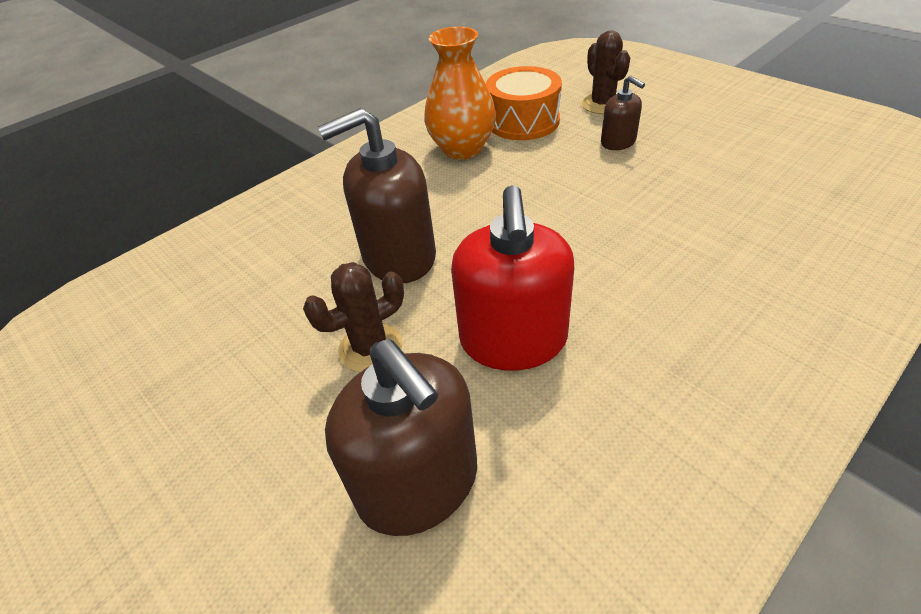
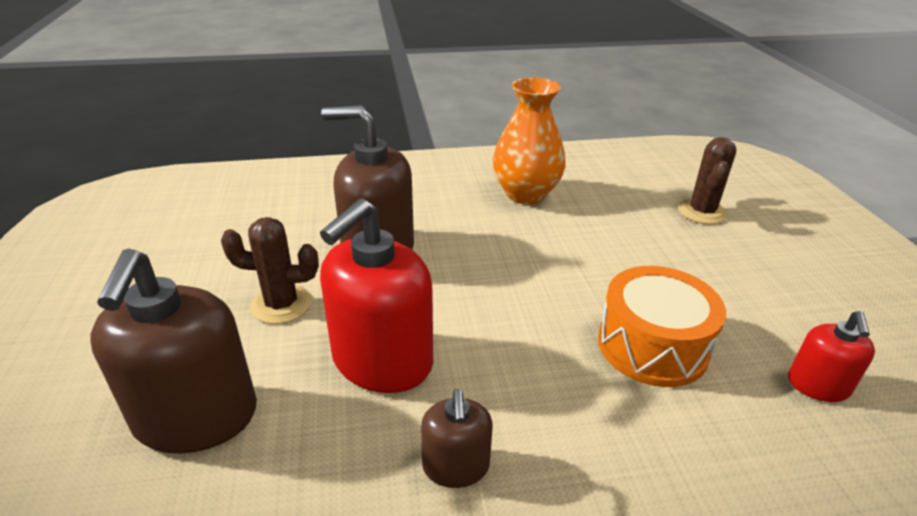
camera: 30 degrees right, 10 degrees down
(523, 121) = (606, 194): orange drum -> orange drum (652, 346)
(618, 142) = (676, 251): brown soap dispenser -> brown soap dispenser (456, 466)
(791, 190) = (818, 385): none -> red soap dispenser

